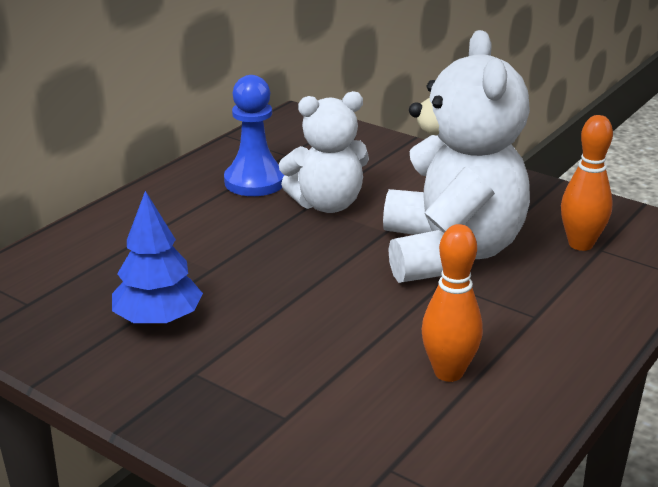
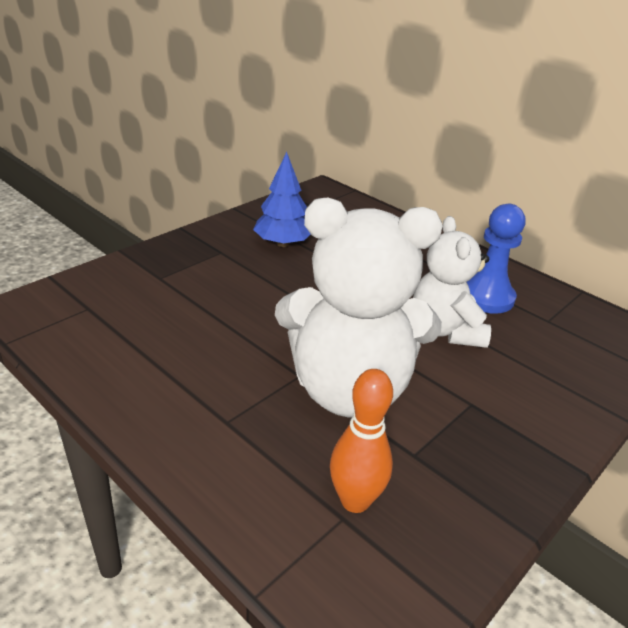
camera: 95 degrees right, 5 degrees up
(448, 372) = (170, 351): orange bowling pin -> none

